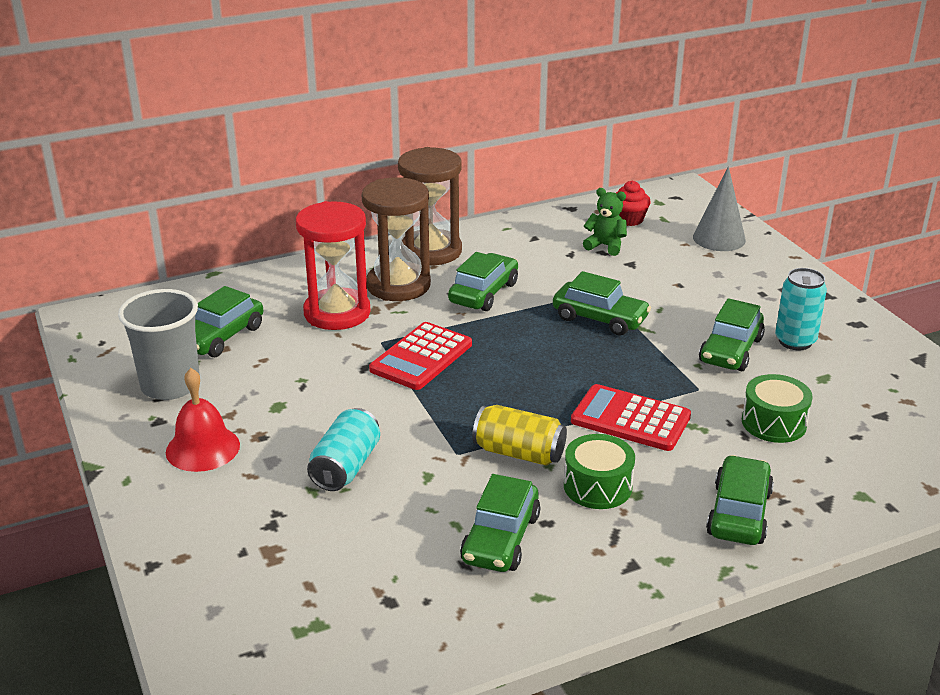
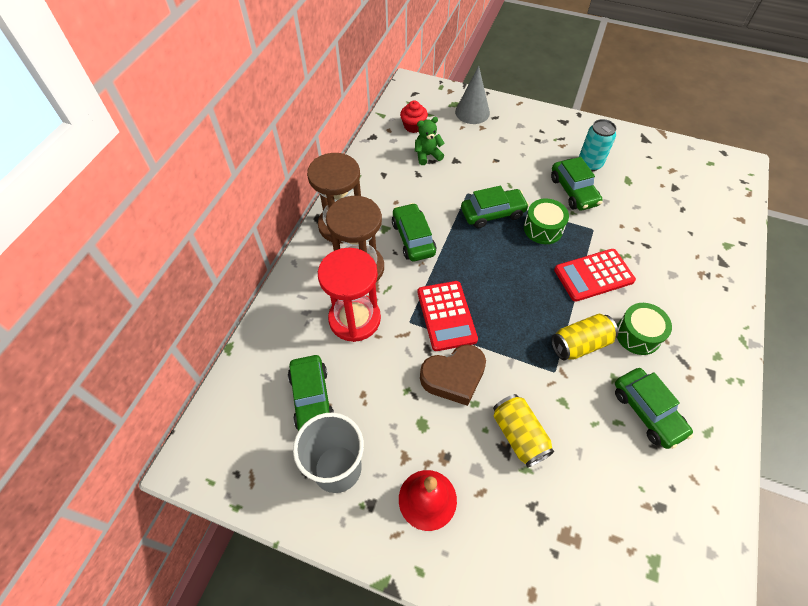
camera: 45 degrees left, 25 degrees up
(345, 467) = (519, 435): turquoise can -> yellow can
(356, 397) = (454, 377): none -> brown heart
(739, 513) = (705, 298): green car -> none
(774, 423) = (647, 227): green drum -> green drum (543, 228)

